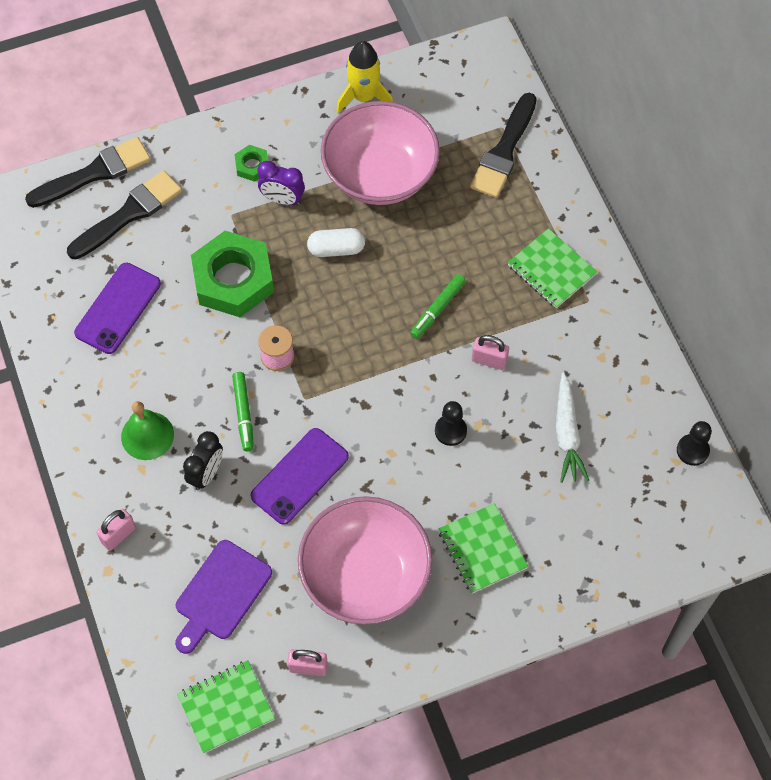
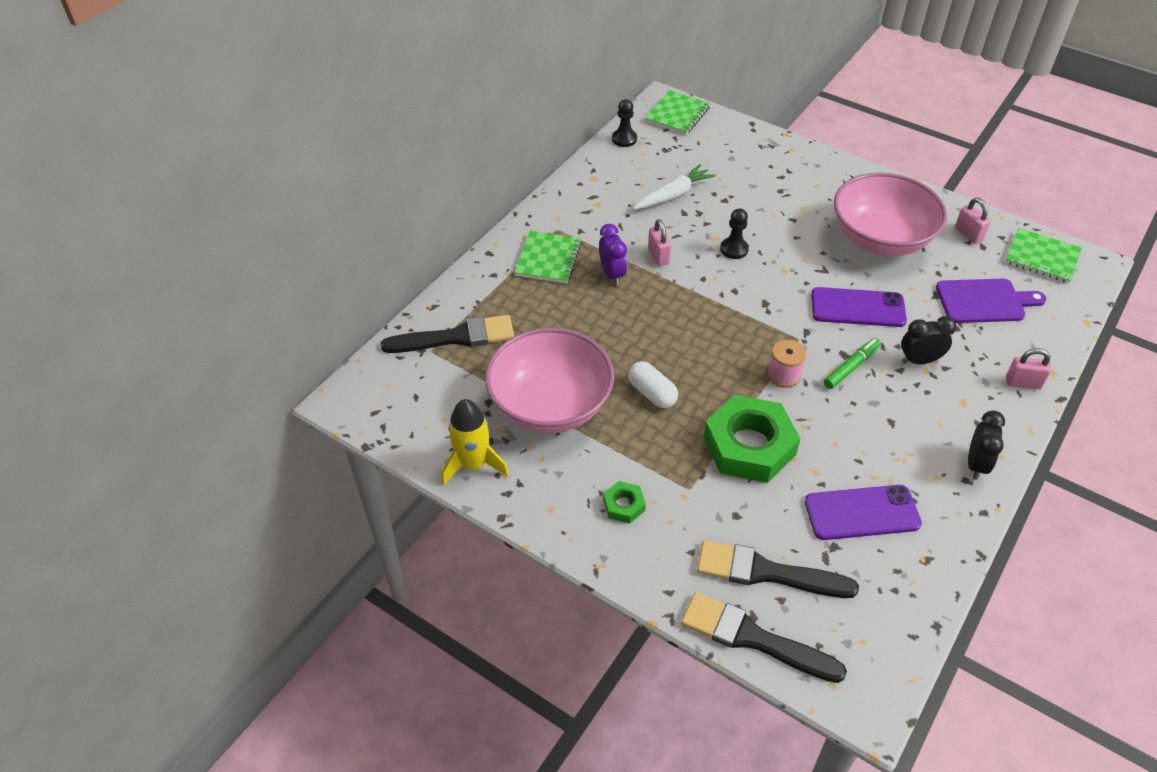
camera: 125 degrees left, 15 degrees down
(85, 422) = (976, 464): none -> black clock
(147, 435) = (936, 415): green bell -> none
(282, 199) = (638, 459): purple clock -> purple clock (612, 274)
(437, 309) = (645, 303): green marker -> none
(482, 549) = (797, 196): green notebook -> green notebook (677, 114)

